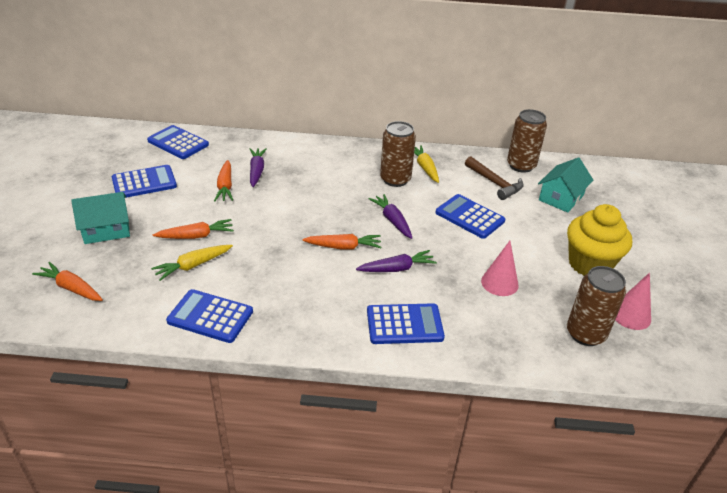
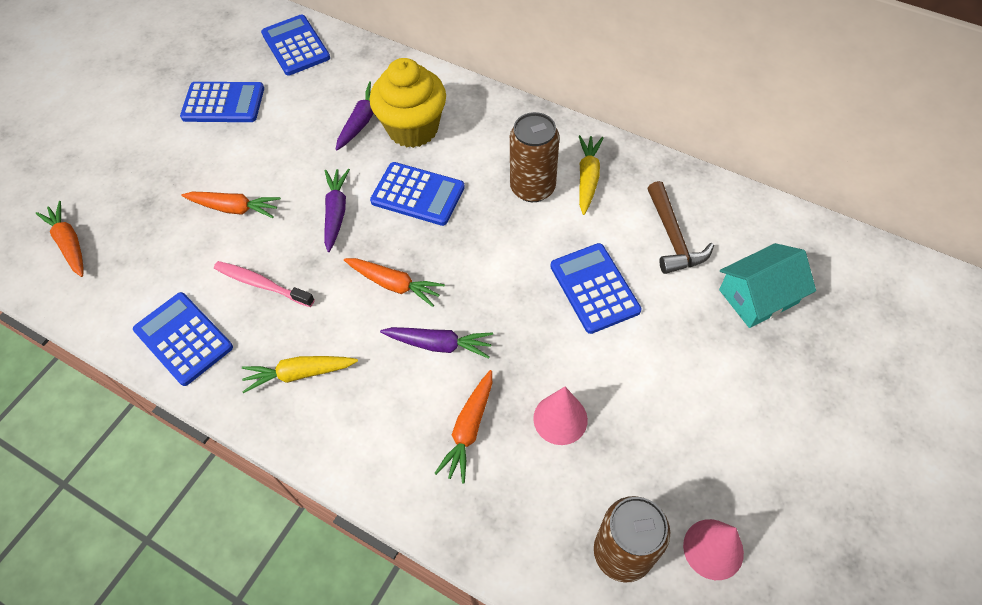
camera: 30 degrees right, 20 degrees up
(106, 230) = (146, 167): turquoise house -> none
(193, 266) = (206, 254): yellow carrot -> yellow carrot (300, 374)
(225, 186) = (311, 136): orange carrot -> orange carrot (469, 429)
(248, 271) = (262, 284): none -> pink toothbrush
(392, 220) = (483, 260): purple carrot -> purple carrot (336, 213)
(404, 324) = (393, 438): blue calculator -> blue calculator (418, 194)
(521, 166) = (736, 215): brown can -> none
(589, 264) = (715, 435): yellow cupcake -> yellow cupcake (413, 129)

